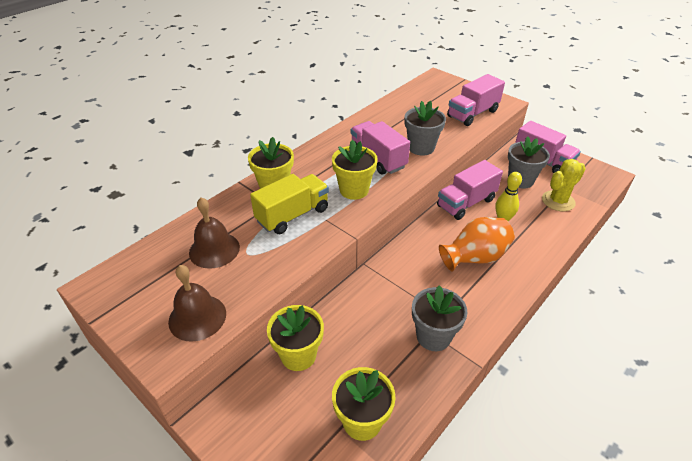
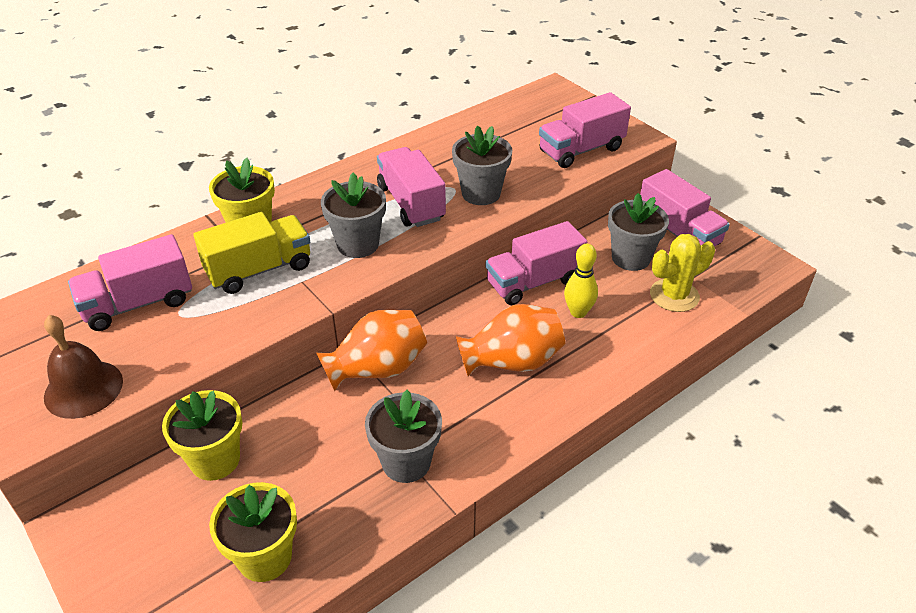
camera: 10 degrees right, 0 degrees up
(214, 249) = (138, 304): brown bell -> pink truck
(354, 190) = (358, 244): yellow flower pot -> grey flower pot
(387, 274) = (377, 369): none -> orange vase

